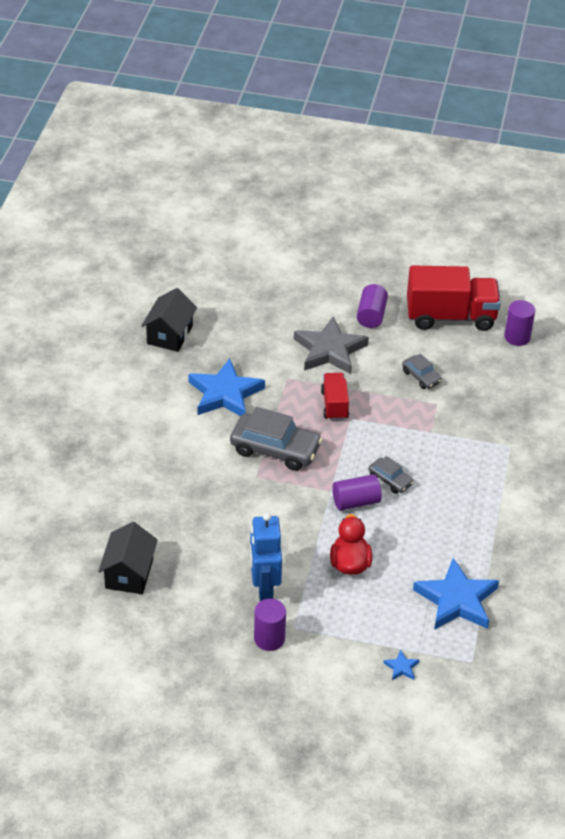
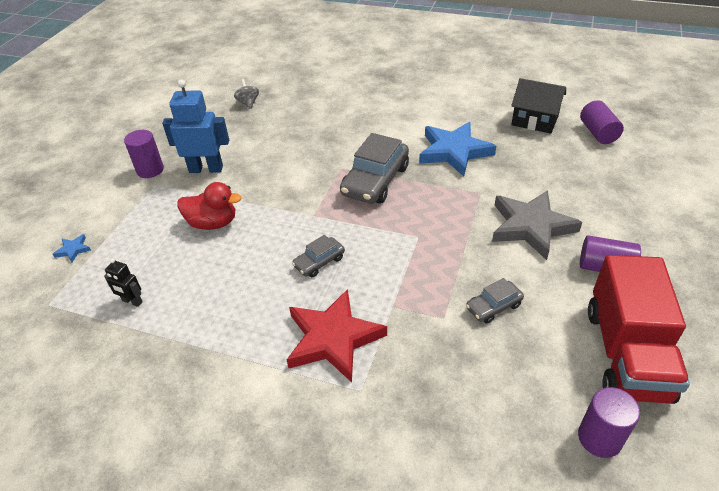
camera: 100 degrees right, 0 degrees up
(129, 573) = (248, 103): black house -> grey spinning top
(334, 405) = (439, 225): red truck -> none
(356, 502) = (293, 232): purple cylinder -> purple cylinder (598, 133)
(457, 600) = (132, 301): blue star -> black robot
(469, 464) = (333, 339): none -> red star

